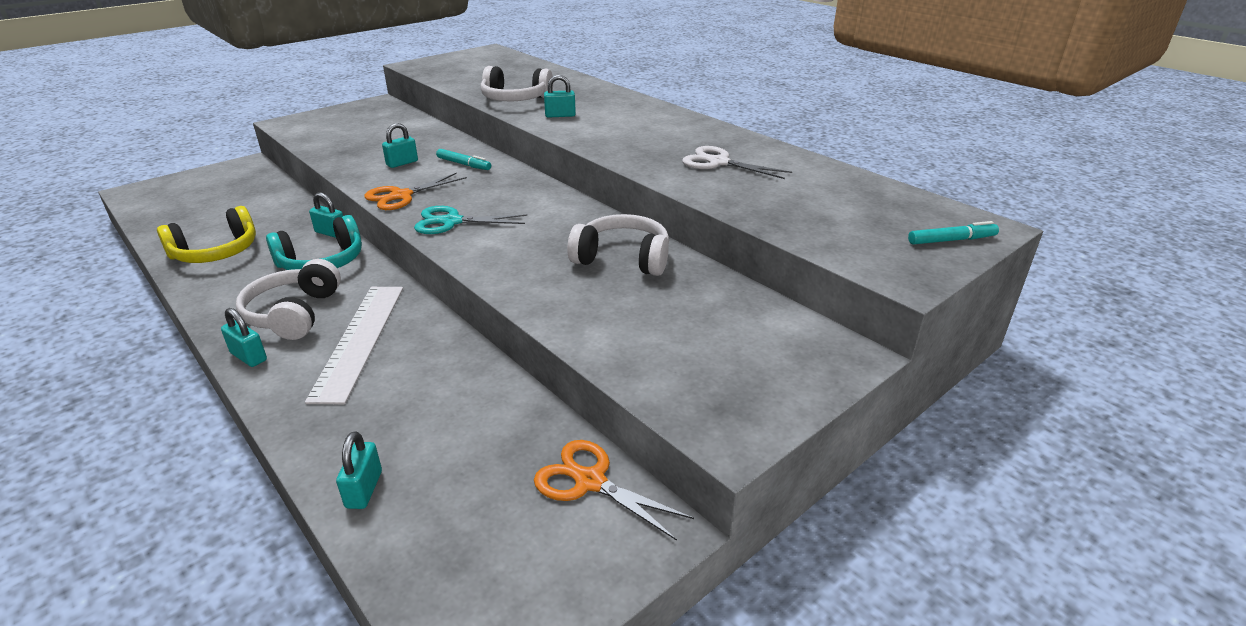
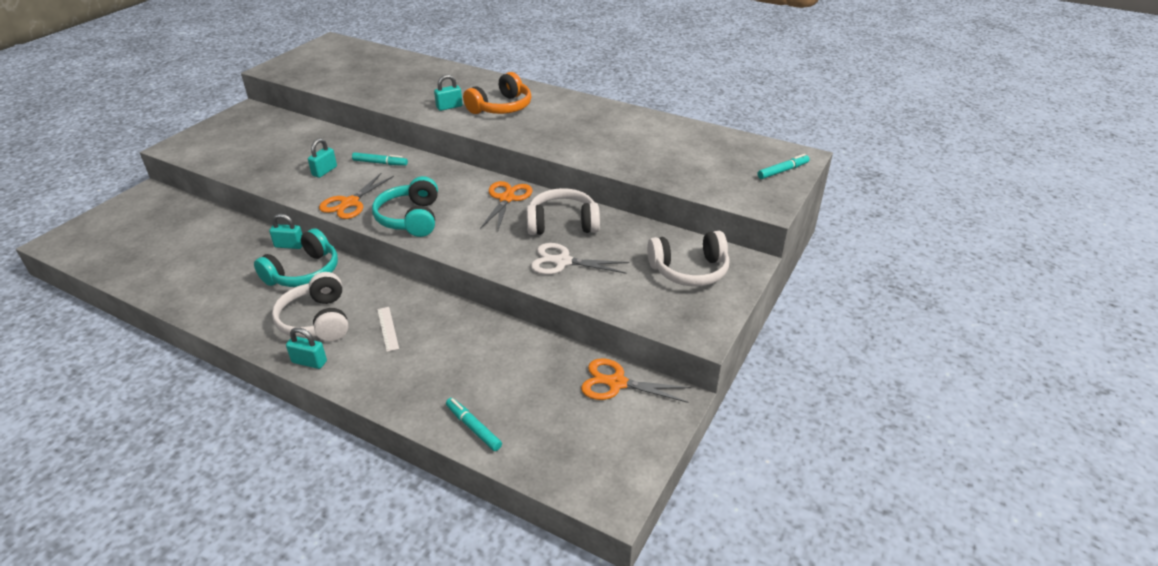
camera: 20 degrees left, 5 degrees up
(216, 252) = (199, 284): yellow headphones -> none
(359, 340) = (387, 328): white ruler -> white ruler, size x0.43
(364, 489) = (473, 428): turquoise padlock -> turquoise marker
(451, 222) = (410, 218): turquoise scissors -> turquoise headphones
(515, 99) = (398, 95): white headphones -> white headphones (689, 270)
(574, 220) = (507, 198): none -> orange scissors
(617, 123) = (501, 107): none -> orange headphones
(718, 162) = (601, 133): white scissors -> white scissors (562, 261)

